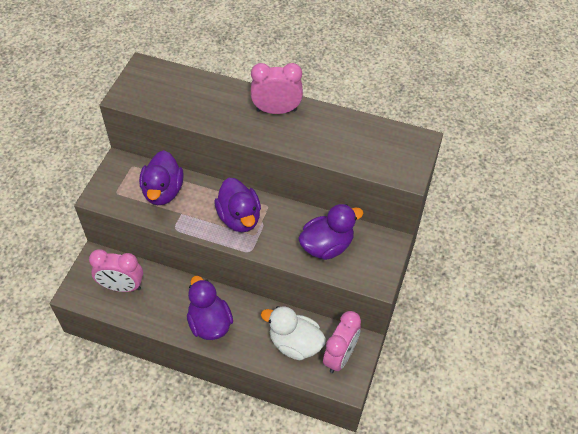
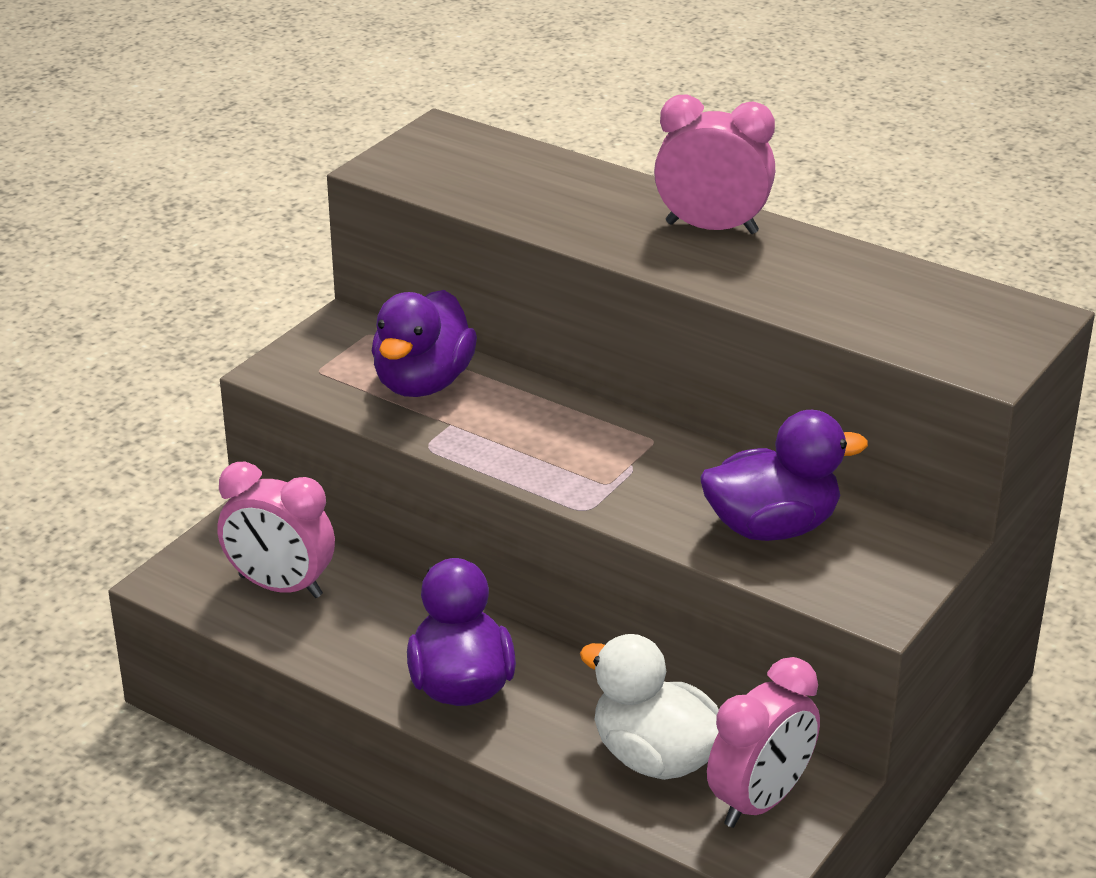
camera: 15 degrees right, 20 degrees down
(239, 218) = (581, 450): purple duck -> none

